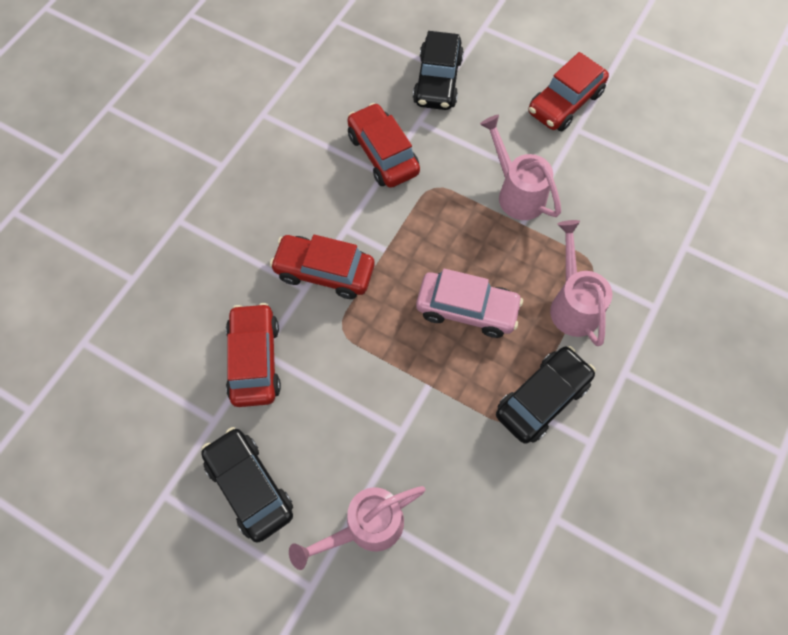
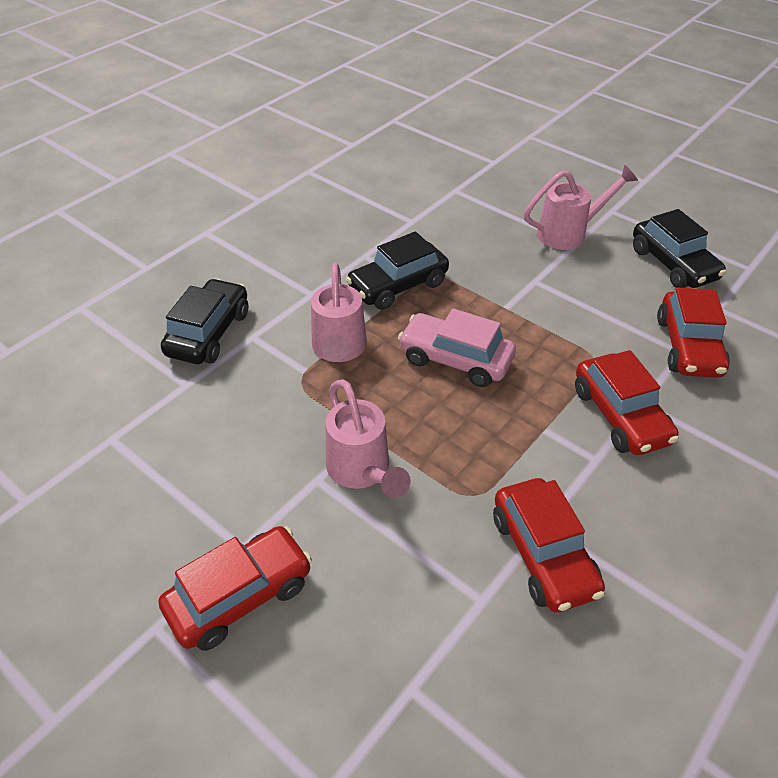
camera: 170 degrees left, 20 degrees down
(324, 272) = (620, 415): red car -> red car turned 45 degrees clockwise
(438, 81) = (440, 675): black car -> black car (209, 333)

